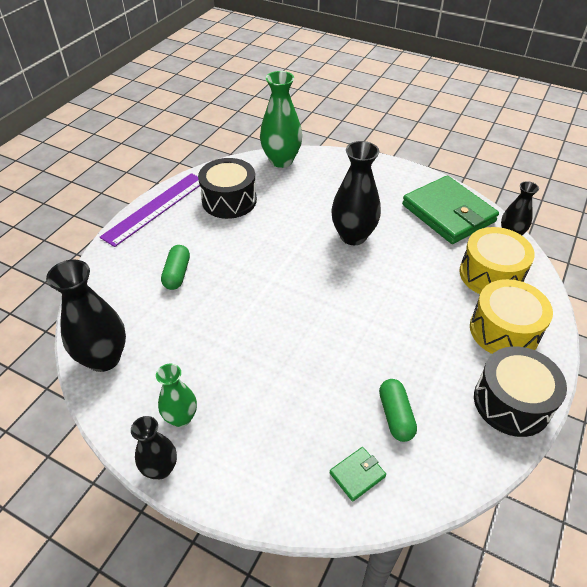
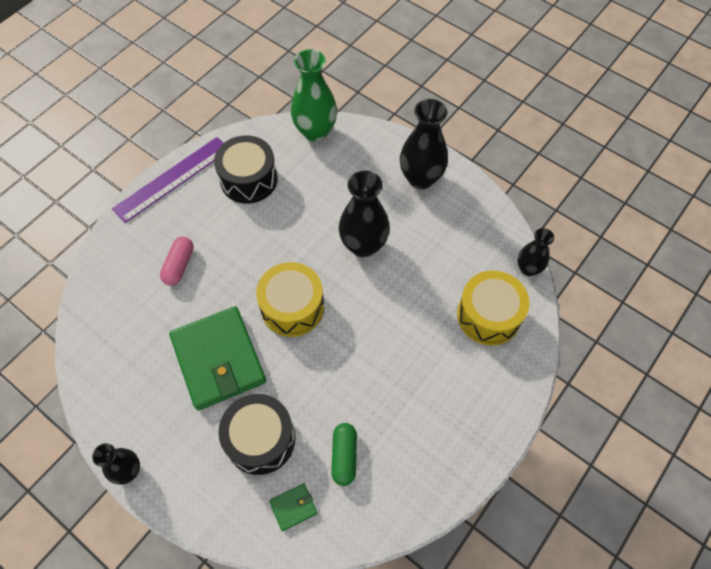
camera: 10 degrees right, 15 degrees up
(104, 358) = (97, 351): black vase -> black vase (420, 178)
(177, 274) = (179, 265): green capsule -> pink capsule
(181, 417) = (154, 424): green vase -> none
(448, 213) = (472, 230): green wallet -> green wallet (218, 359)
(504, 331) = (477, 383): yellow drum -> yellow drum (292, 307)
(511, 402) = (455, 462): black drum -> black drum (260, 439)

